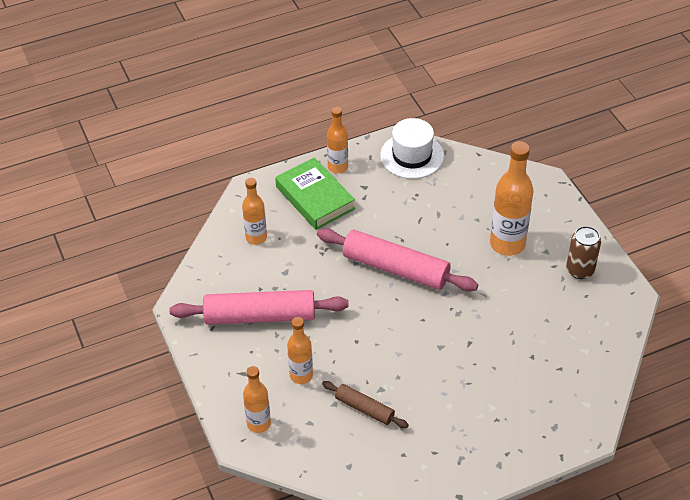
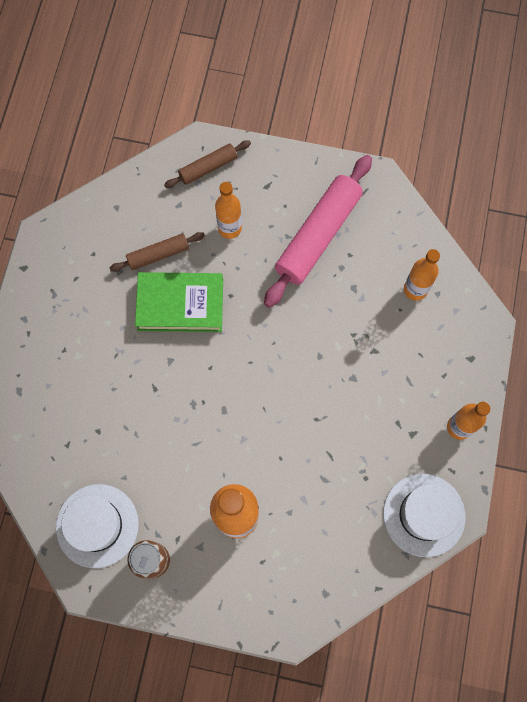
camera: 125 degrees right, 25 degrees up
(258, 423) = (208, 168): orange bottle -> brown rolling pin
(315, 198) = (430, 376): green book -> green book (180, 305)
(395, 268) = (286, 387): pink rolling pin -> none
(592, 314) = (97, 525): none -> white hat

